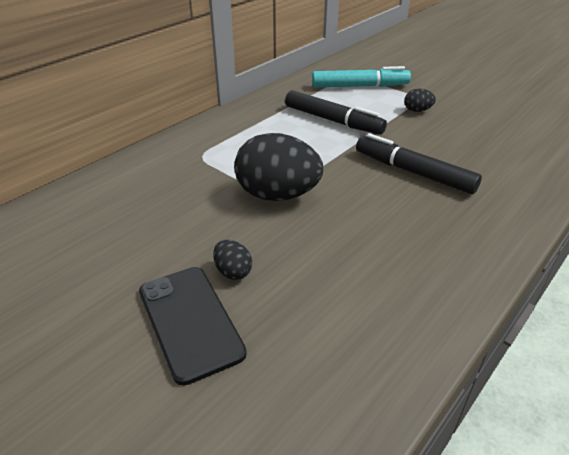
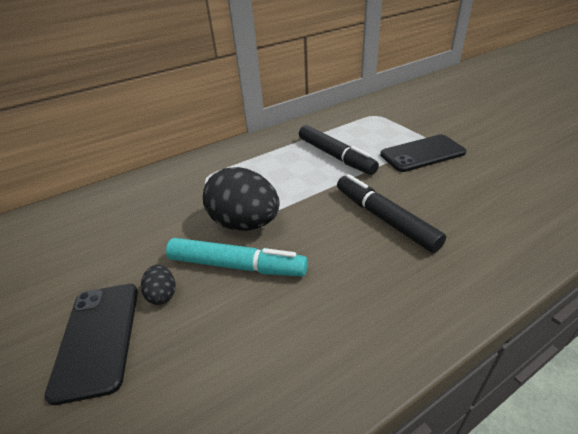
camera: 20 degrees right, 0 degrees up
(360, 86) = (378, 125): turquoise marker -> turquoise marker (236, 265)
(417, 110) = (422, 154): black egg -> black phone

